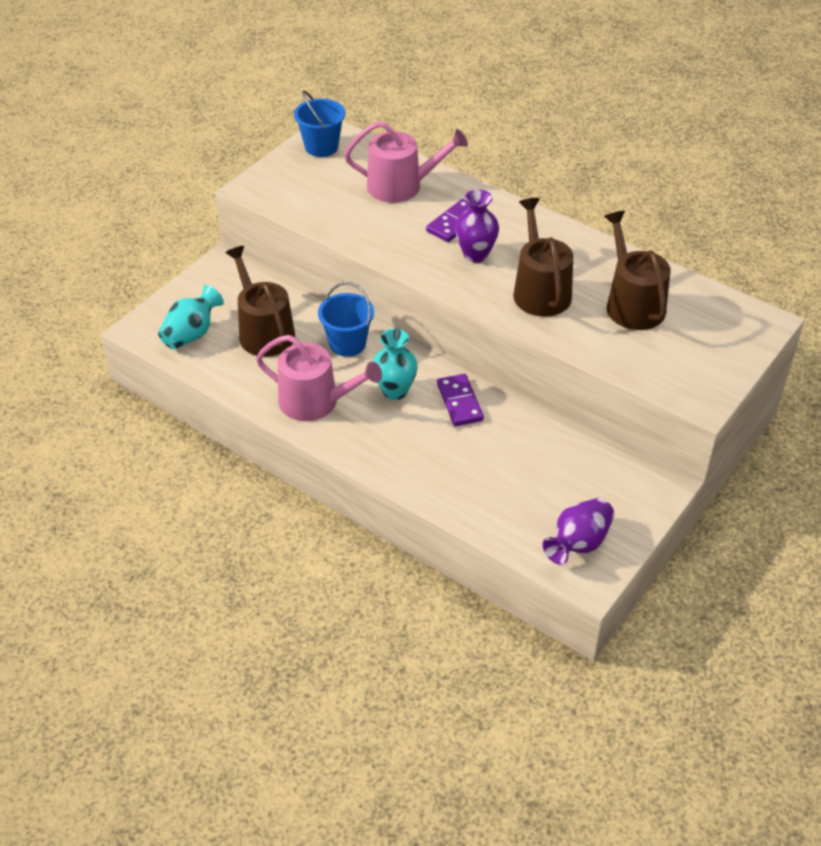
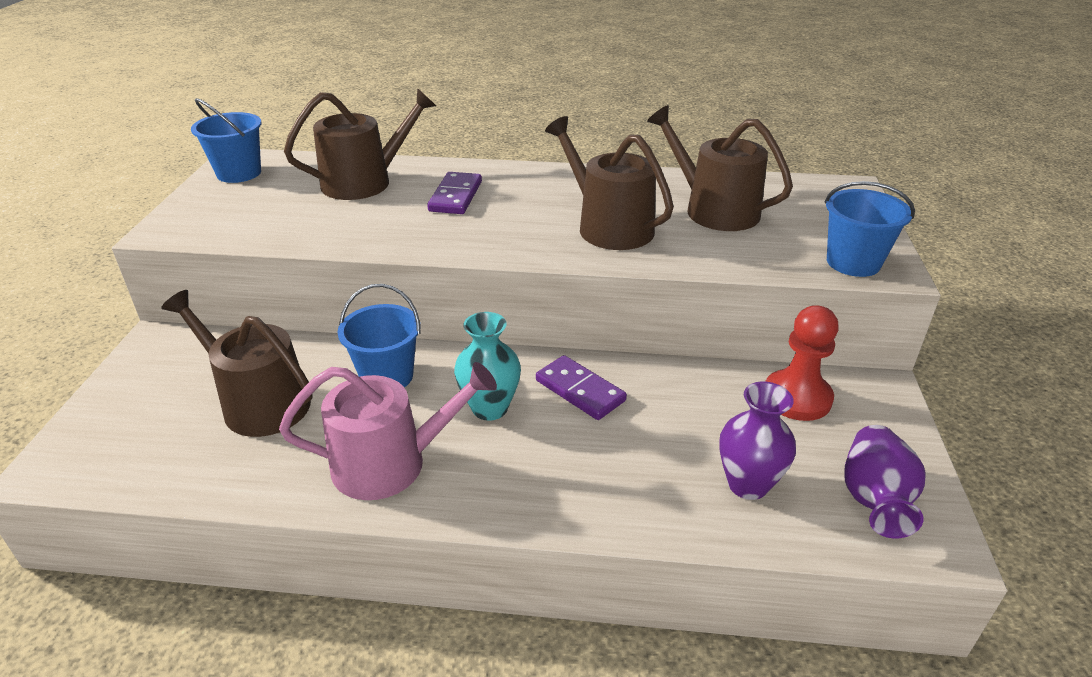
camera: 30 degrees left, 10 degrees down
(191, 334) = (145, 444): turquoise vase -> none
(401, 186) = (364, 182): pink watering can -> brown watering can
(475, 254) = (505, 216): purple vase -> purple vase (747, 484)
(598, 466) = (797, 397): none -> red pawn
(684, 386) = (853, 262): none -> blue bucket

